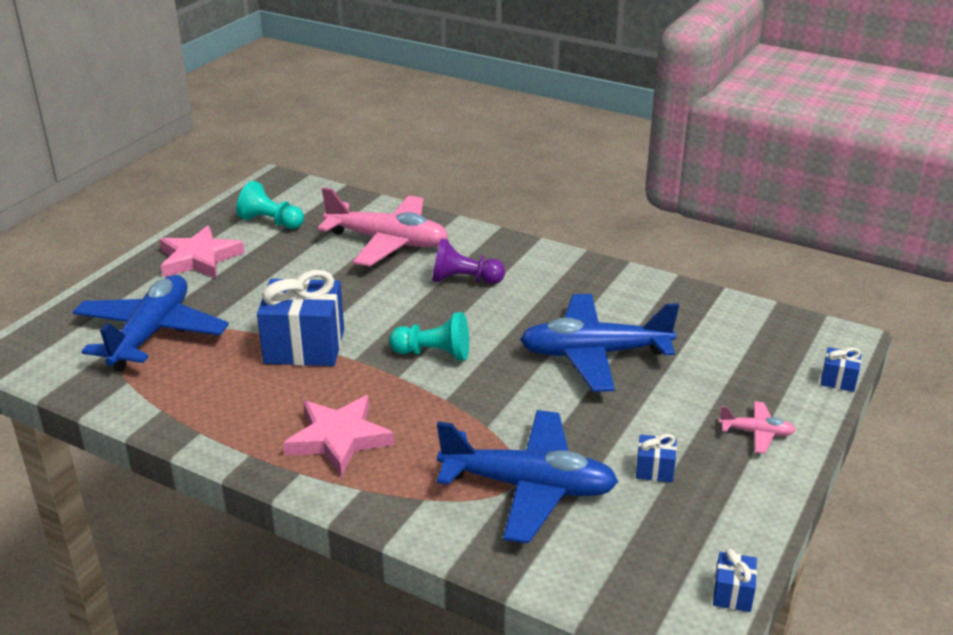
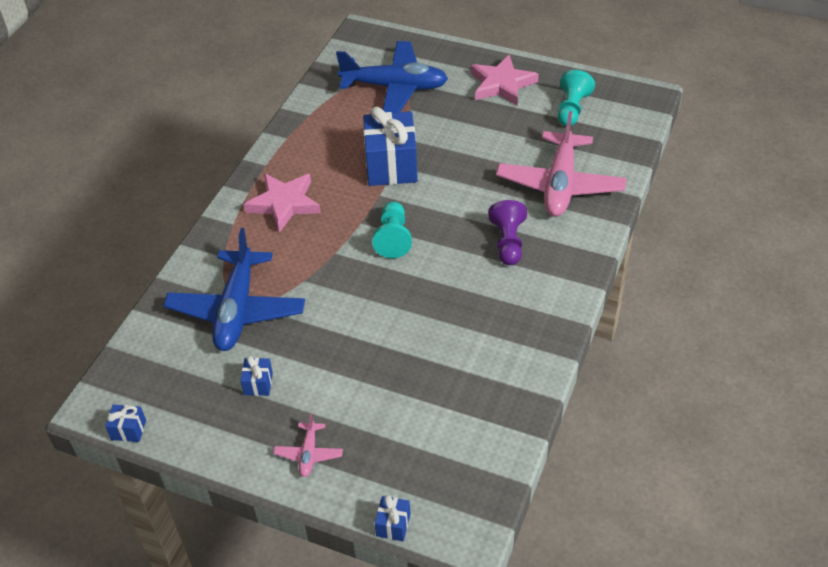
camera: 85 degrees right, 15 degrees up
(594, 354) = (408, 339): blue plane -> none

